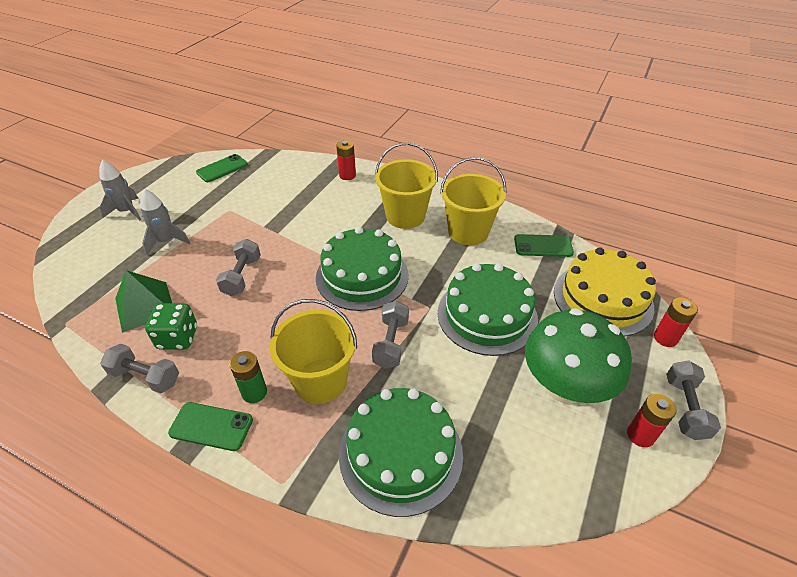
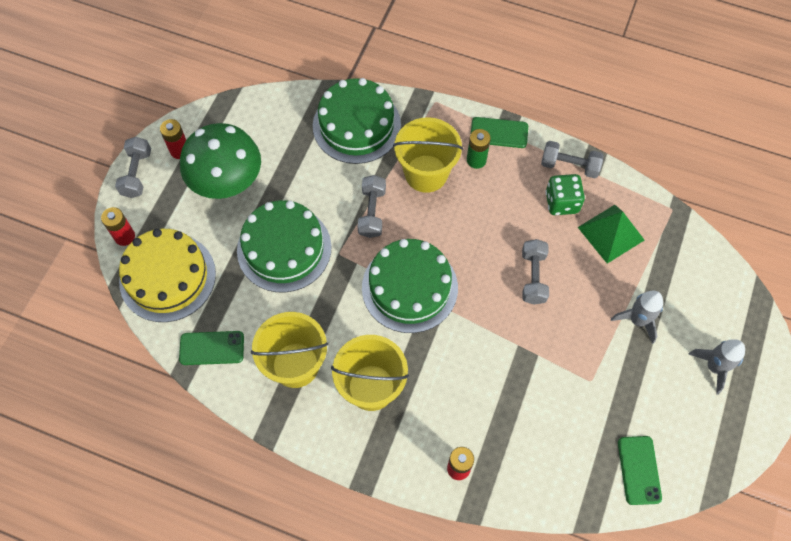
camera: 175 degrees right, 20 degrees up
(222, 168) = (639, 470): green phone -> green phone turned 45 degrees counterclockwise

